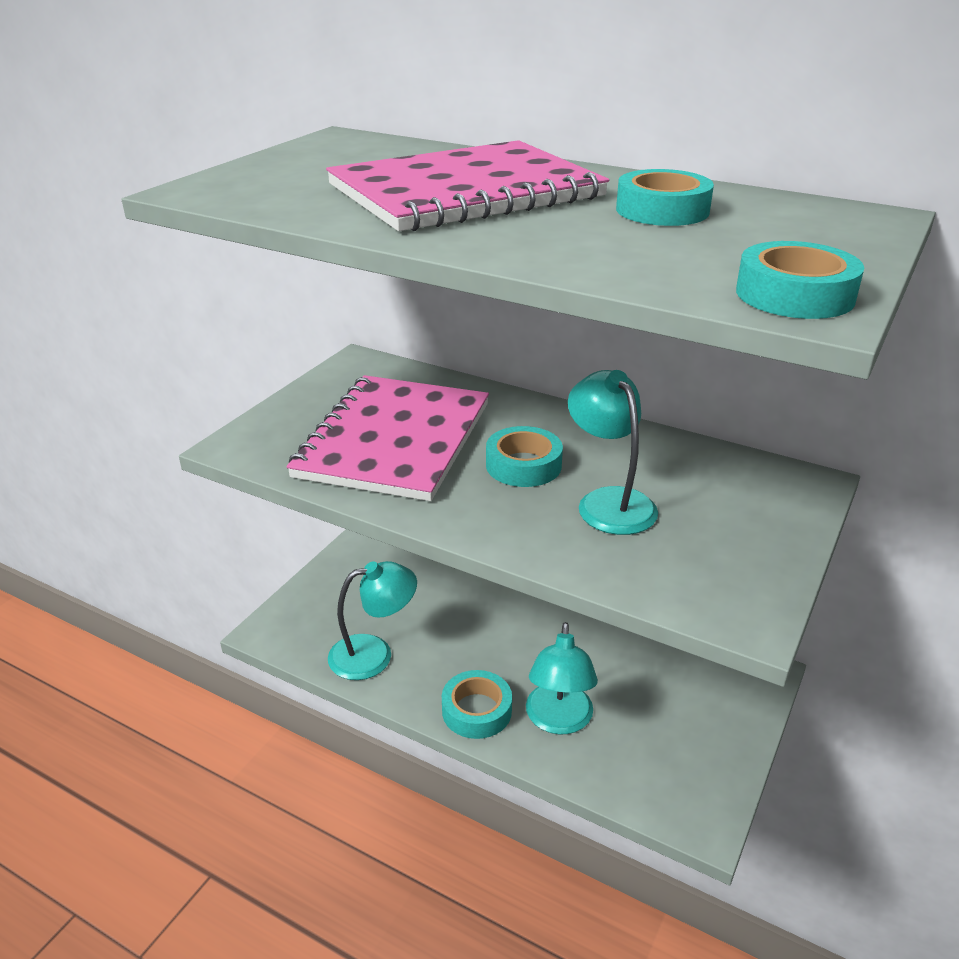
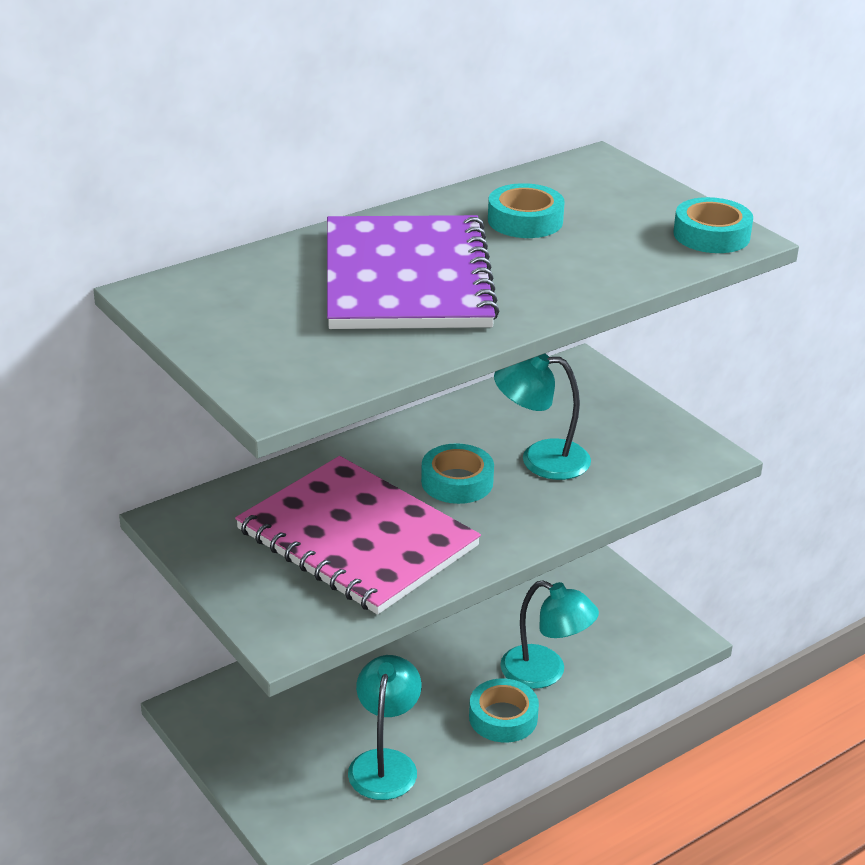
camera: 65 degrees left, 0 degrees up
(465, 192) = (407, 278): pink notebook -> purple notebook

